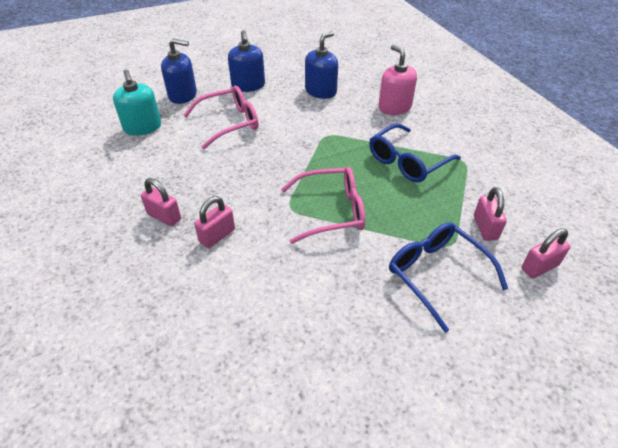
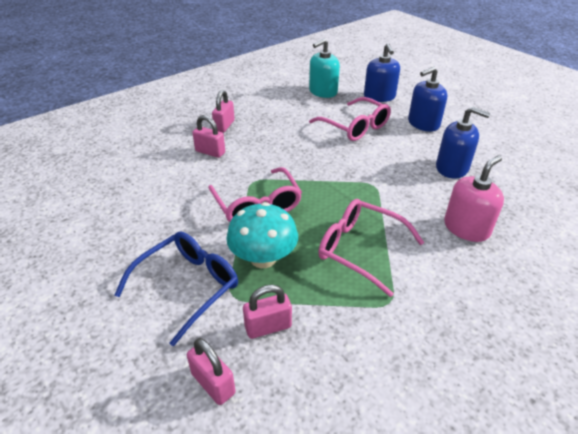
camera: 75 degrees right, 5 degrees down
(407, 162) = (360, 249): blue glasses -> pink glasses
(408, 218) = (263, 258): none -> turquoise mushroom

